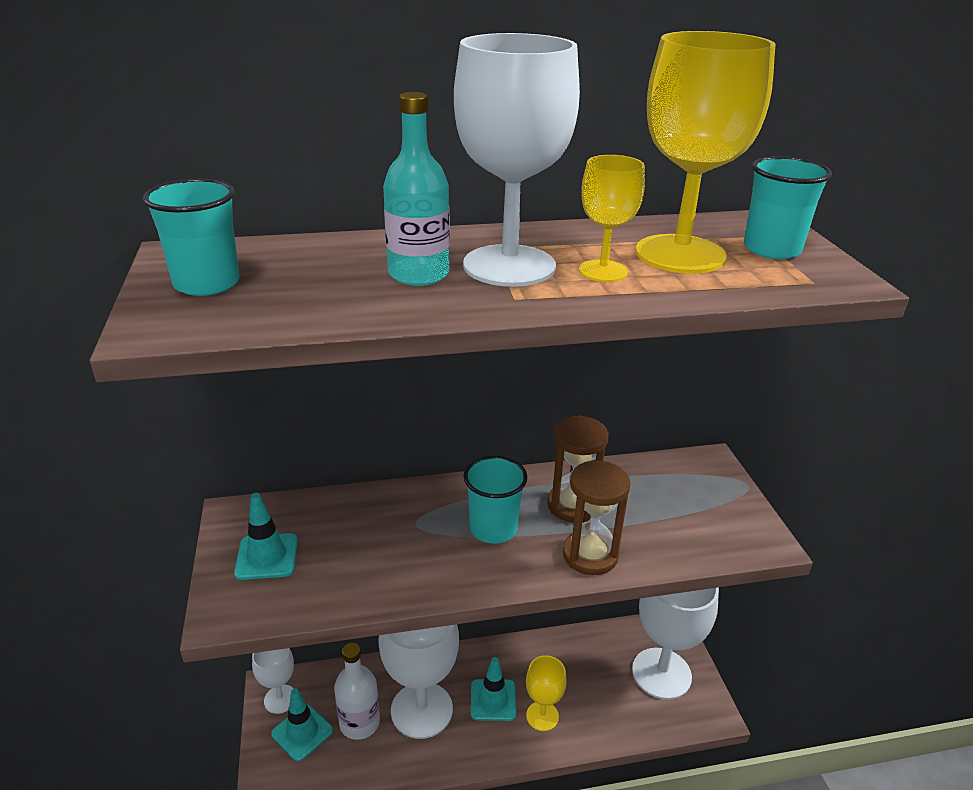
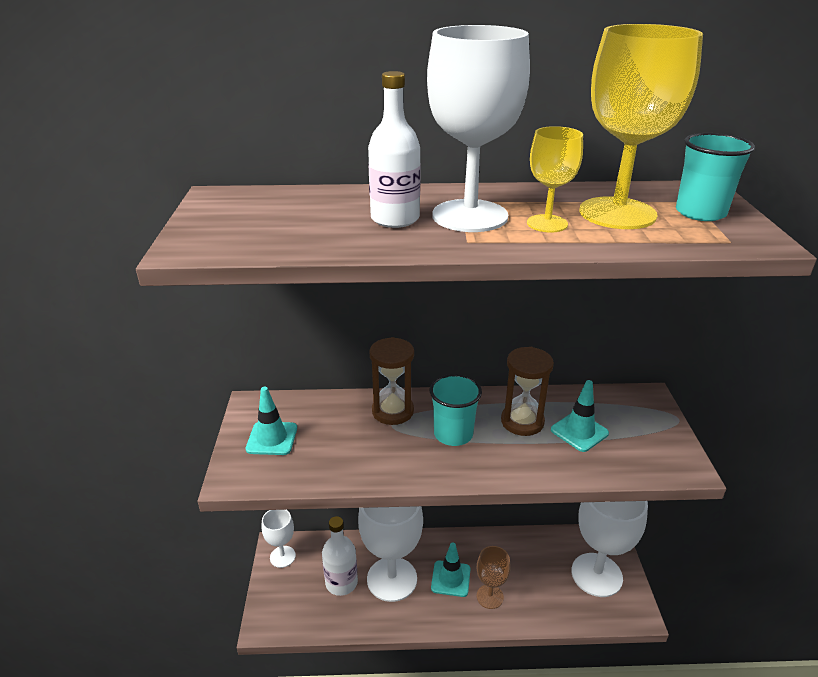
camera: 10 degrees right, 0 degrees up
(207, 283) = (231, 218): turquoise cup -> none
(302, 732) = (296, 584): turquoise traffic cone -> turquoise traffic cone (579, 431)
(418, 274) = (395, 219): turquoise bottle -> white bottle
(542, 716) = (490, 596): yellow goblet -> brown goblet
(590, 555) = (530, 463): brown hourglass -> brown hourglass (392, 411)

